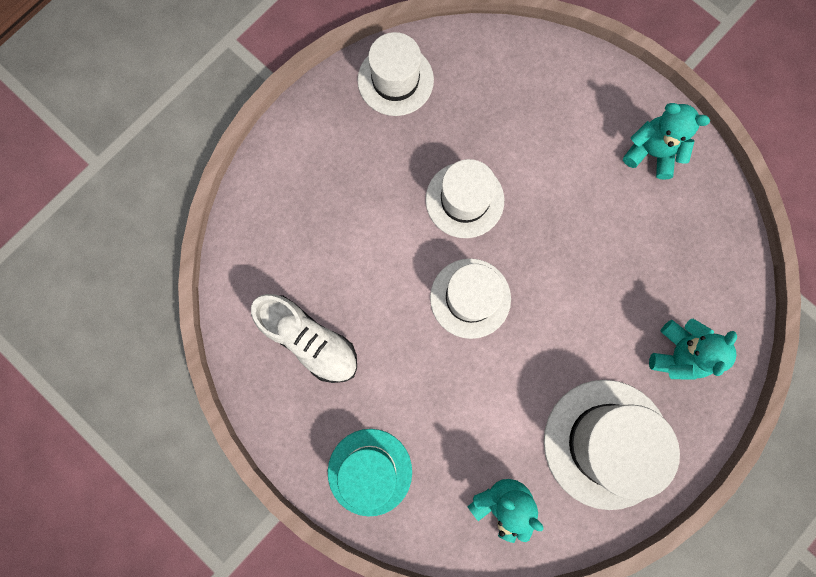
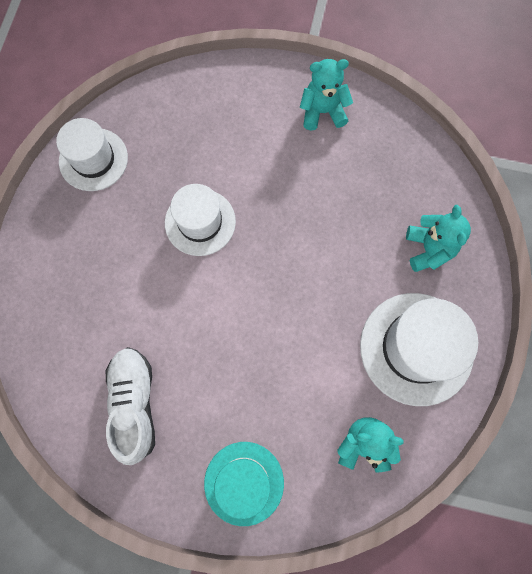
camera: 30 degrees left, 5 degrees down
(309, 340) = (134, 404): white shoe -> white shoe turned 105 degrees counterclockwise
(470, 298) = (247, 296): white hat -> none

